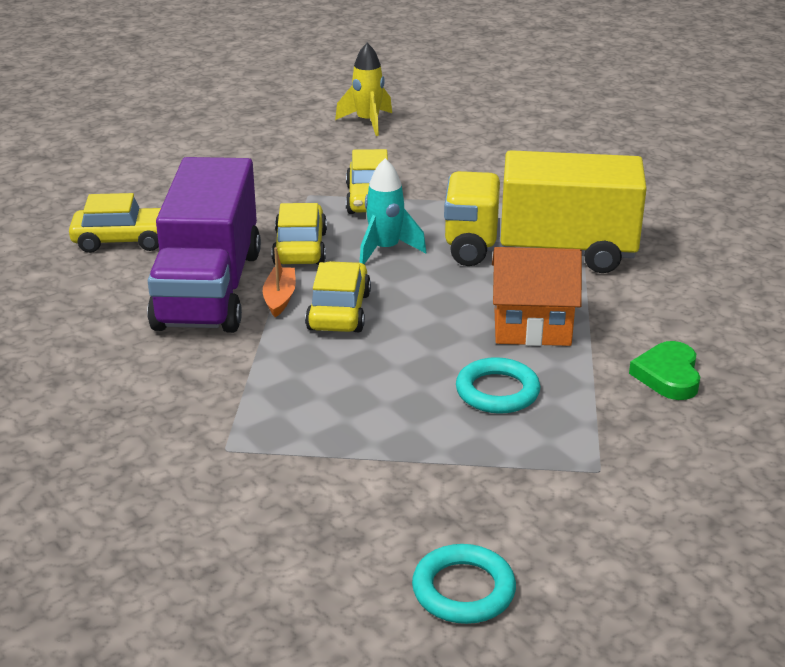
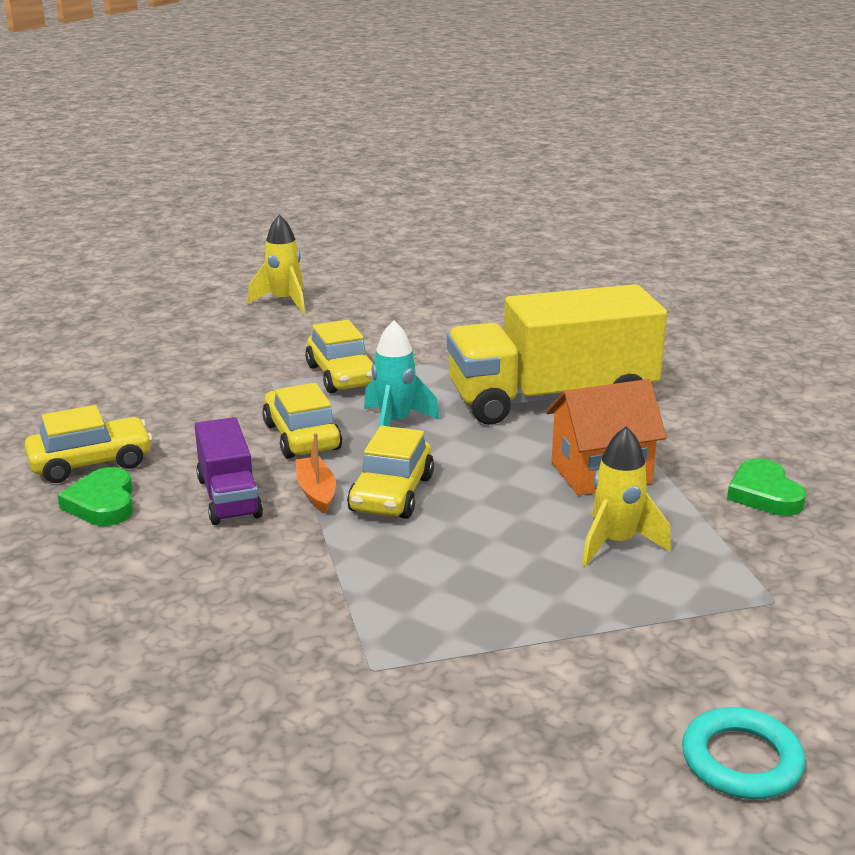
camera: 20 degrees left, 5 degrees down
(112, 275) = (102, 503): none -> green heart
(209, 289) = (229, 497): purple truck -> purple truck, size x0.51
(339, 311) = (391, 494): yellow car -> yellow car turned 150 degrees counterclockwise
(497, 391) = (616, 543): turquoise ring -> yellow rocket

